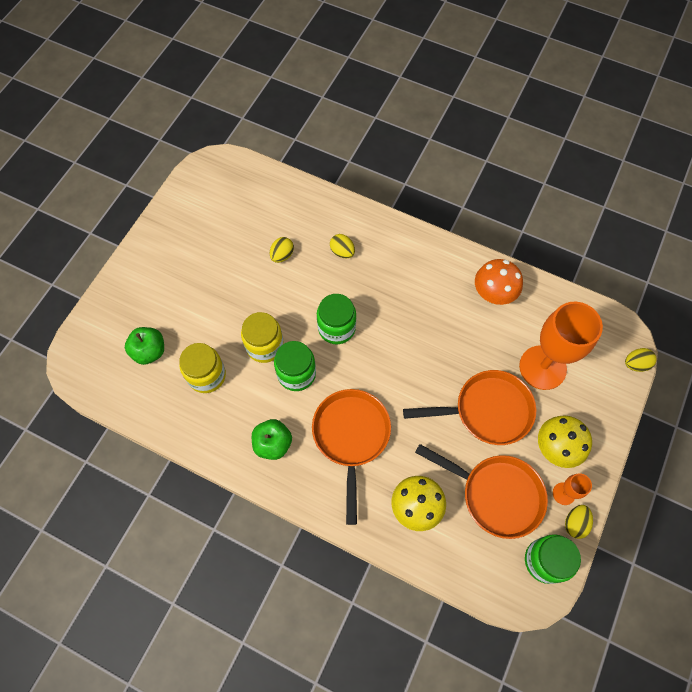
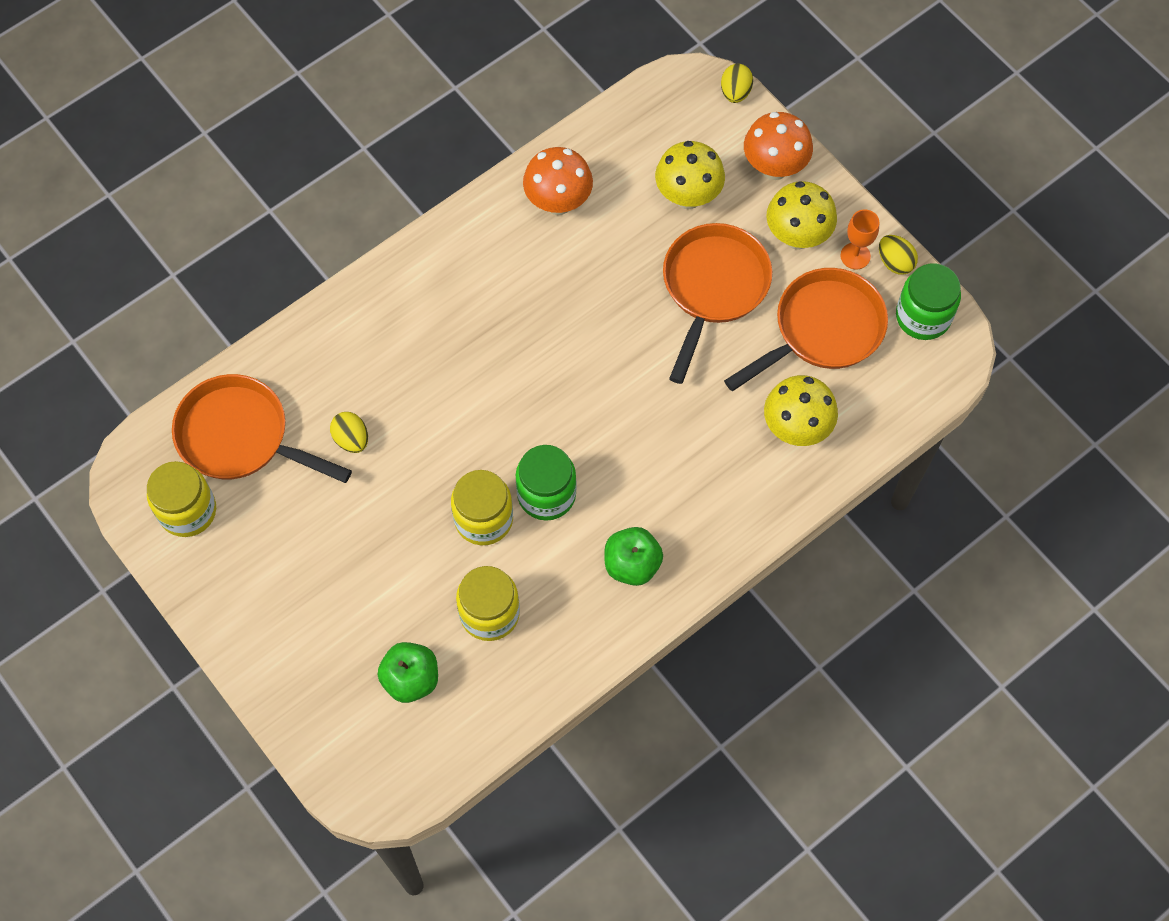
camera: 65 degrees left, 0 degrees up
(203, 198) = (187, 511): none -> yellow jar
(336, 328) = (505, 415): green jar -> none
(342, 252) = (390, 357): yellow egg -> none
(351, 437) = (669, 463): orange pan -> orange pan (240, 437)
(542, 367) = (688, 196): orange goblet -> yellow mushroom
(597, 412) = (774, 167): none -> orange mushroom

